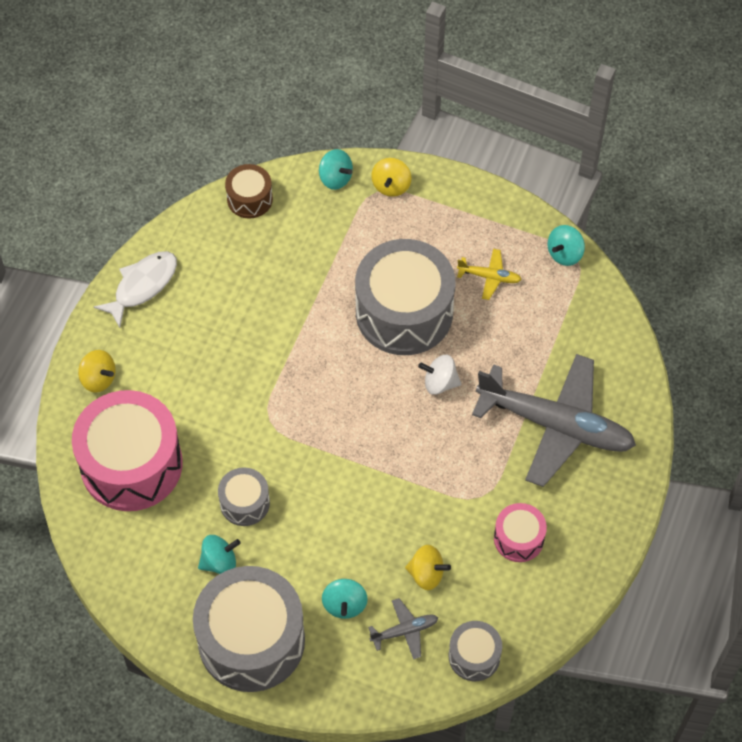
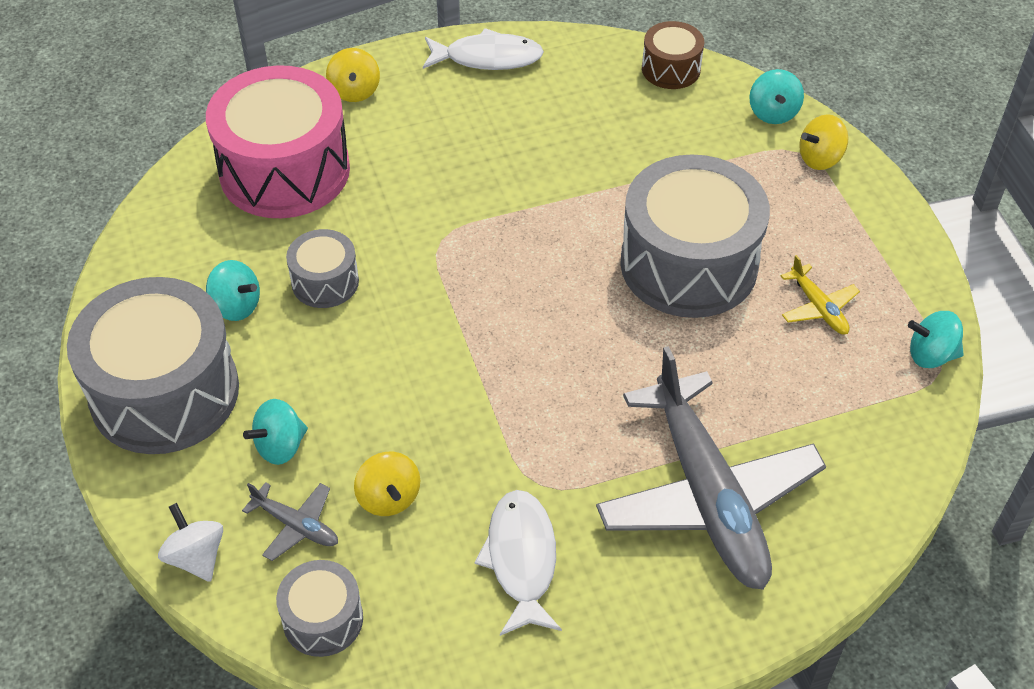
camera: 50 degrees right, 10 degrees down
(440, 383) = (640, 350): white spinning top -> white spinning top (196, 557)
(518, 538) = (521, 559): pink drum -> white fish

